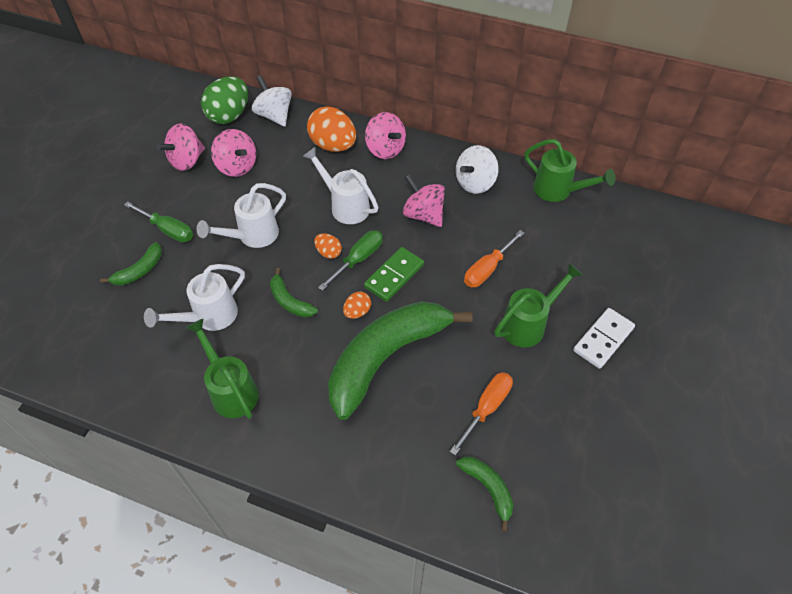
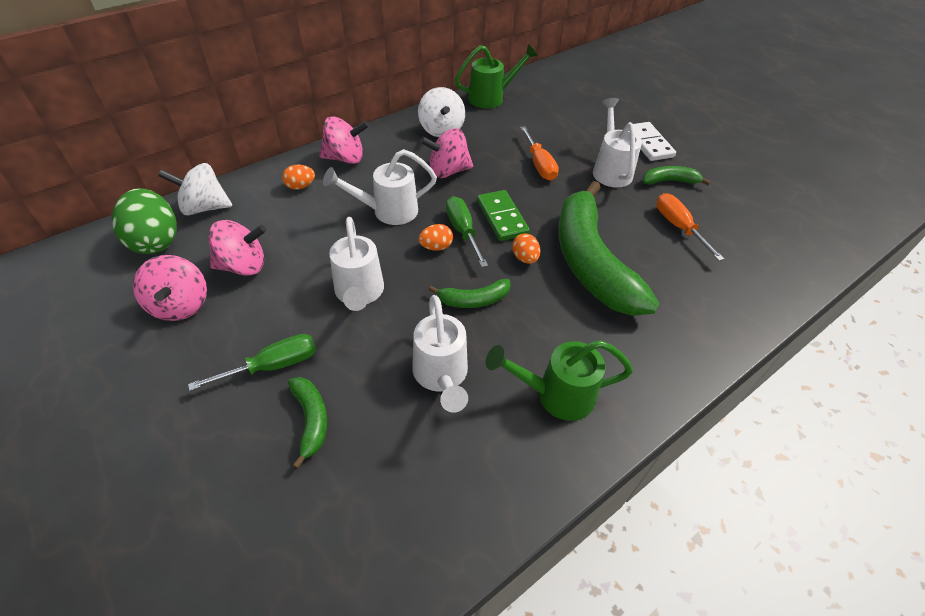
camera: 60 degrees left, 5 degrees down
(333, 146) = (300, 186): orange egg -> orange egg, size x0.49
(488, 489) = (755, 260): green banana -> green banana (669, 181)
(528, 324) = (610, 170): green watering can -> white watering can

